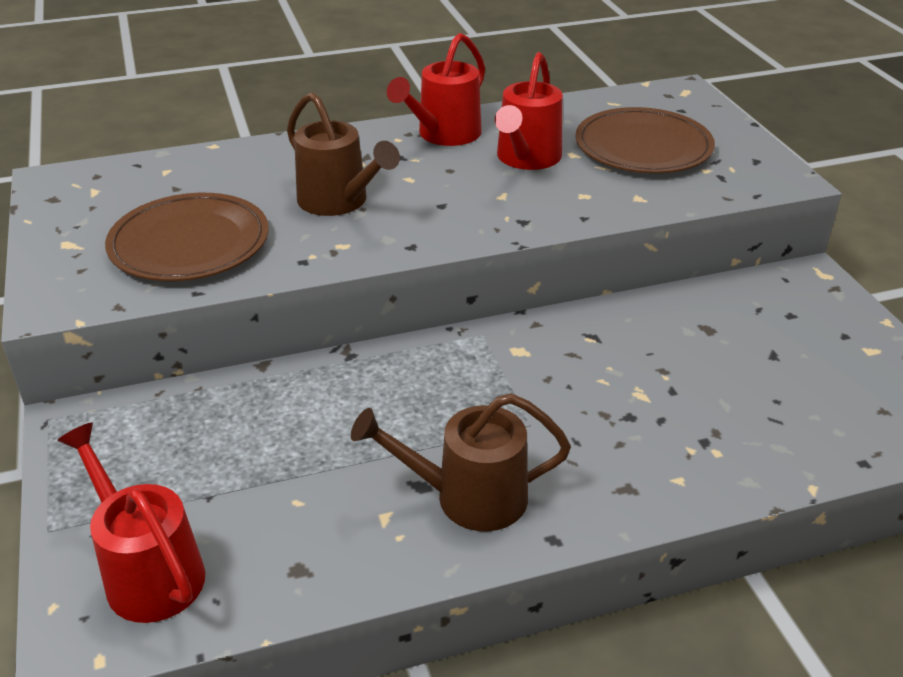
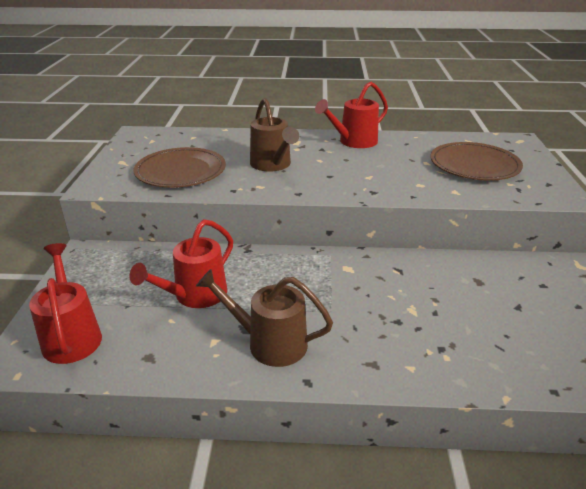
camera: 20 degrees right, 5 degrees down
(526, 159) = (395, 160): red watering can -> red watering can (194, 296)

